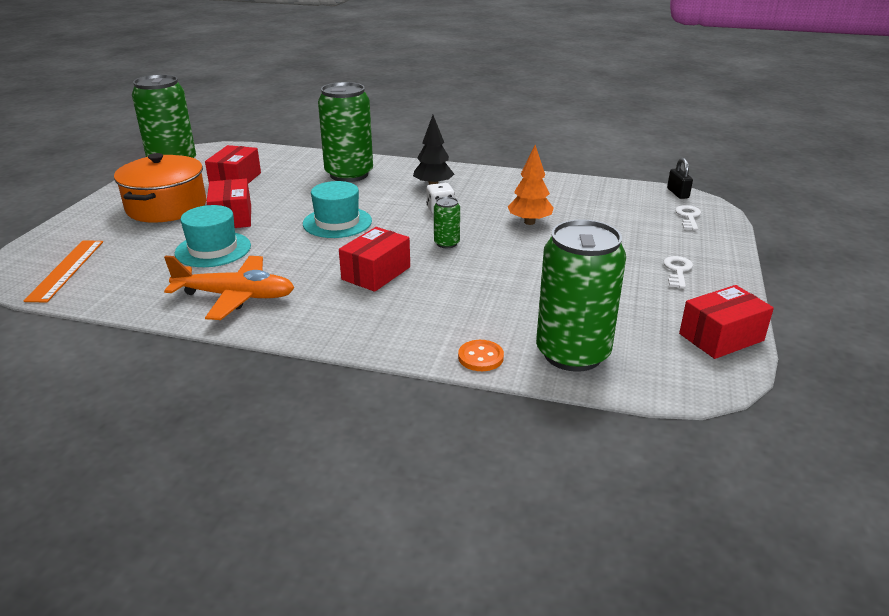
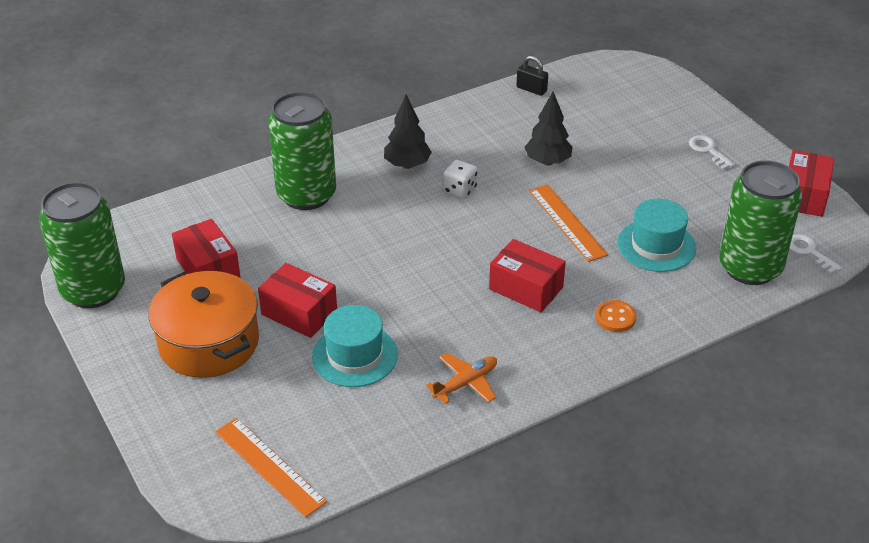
camera: 45 degrees left, 10 degrees up
(236, 296) = (466, 383): orange plane -> orange plane, size x0.61
(337, 222) = (402, 258): turquoise hat -> turquoise hat (656, 245)
(376, 273) = (526, 288): red box -> red box turned 45 degrees counterclockwise
(446, 243) = (525, 224): green can -> none
(477, 256) = (567, 222): none -> orange ruler
(480, 357) = (707, 310): orange button -> orange button (615, 317)
(529, 222) = (547, 161): orange tree -> black tree
(677, 193) = (601, 63): black padlock -> black padlock (531, 89)
(688, 217) = (643, 87): white key -> white key (809, 252)

